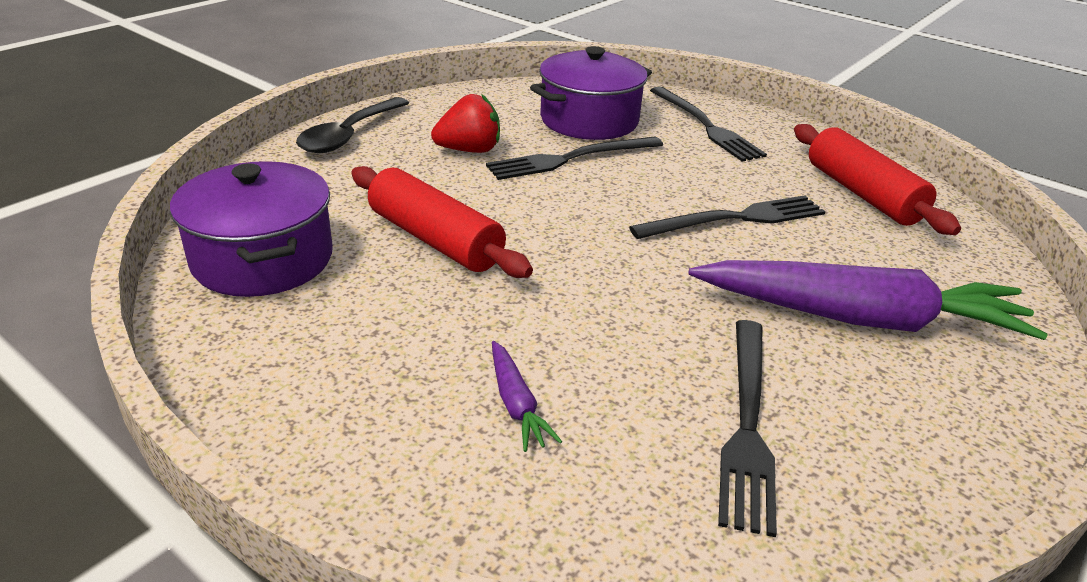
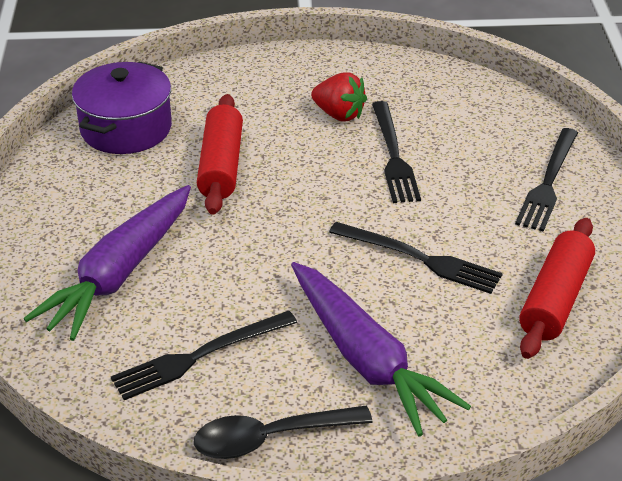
camera: 50 degrees right, 5 degrees up
(349, 135) = (286, 65): black spoon -> black spoon (270, 438)
(516, 404) = (119, 274): purple carrot -> purple carrot, size x2.45
(571, 159) = (393, 155): black fork -> black fork turned 120 degrees counterclockwise
(589, 120) = (464, 132): purple pot -> none

